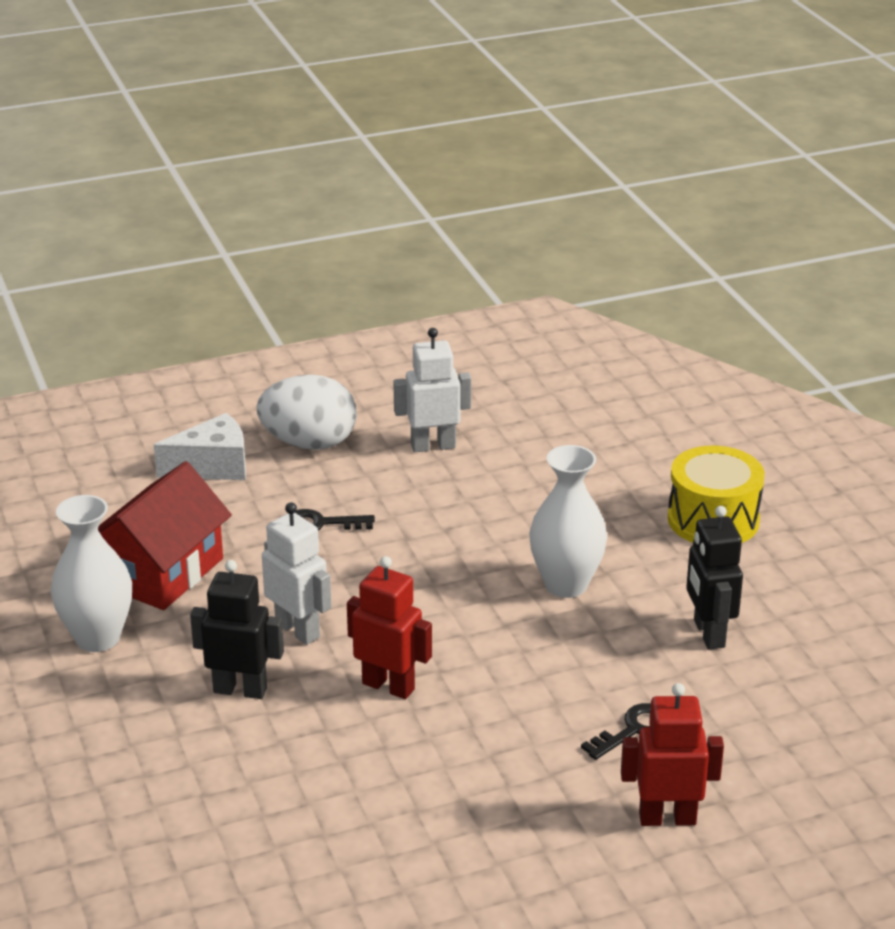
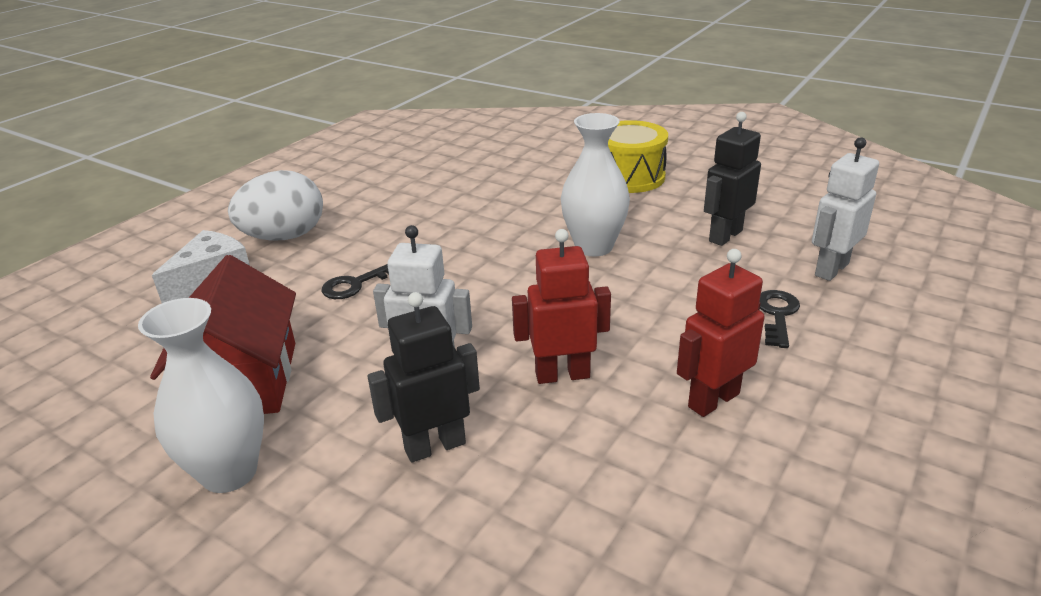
camera: 35 degrees left, 0 degrees up
(433, 446) = (386, 205): white robot -> white robot (831, 269)
(667, 818) = (894, 363): red robot -> red robot (713, 400)
(708, 634) = (725, 236): black robot -> black robot turned 90 degrees clockwise

